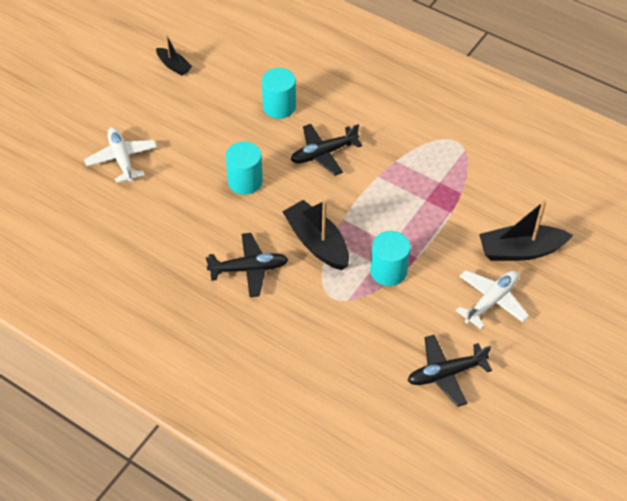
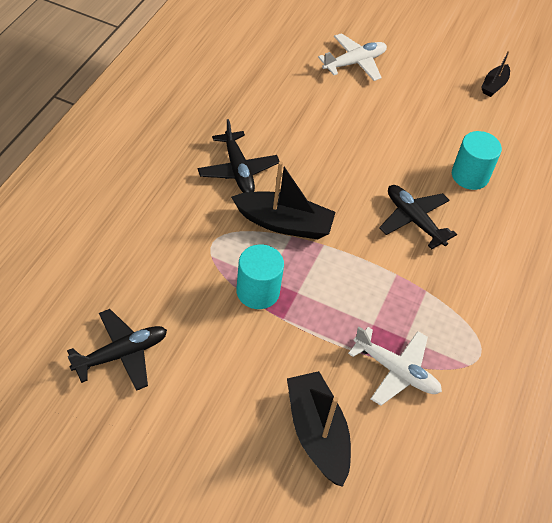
camera: 75 degrees right, 0 degrees up
(245, 181) = (353, 156): turquoise cylinder -> none
(317, 243) = (284, 223): black boat -> black boat turned 60 degrees clockwise
(445, 374) = (121, 354): black plane -> black plane turned 90 degrees clockwise
(491, 301) = (231, 400): white plane -> white plane (396, 371)

